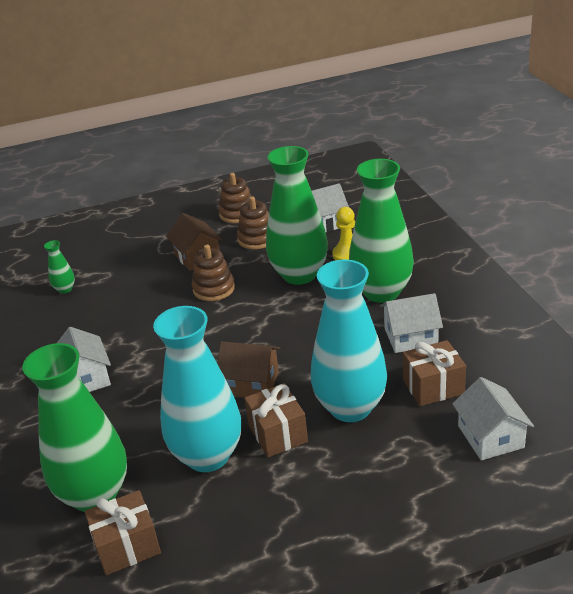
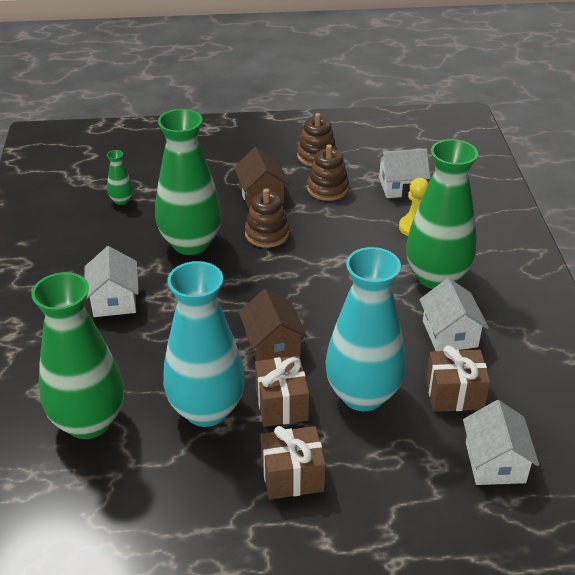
camera: 10 degrees right, 5 degrees up
(127, 546) = (103, 481): brown gift -> brown gift (292, 476)
(251, 383) = (272, 344): brown house -> brown house turned 45 degrees clockwise
(299, 274) = (358, 238): green vase -> green vase (191, 243)
(410, 337) = (450, 334): white house -> white house turned 75 degrees clockwise

